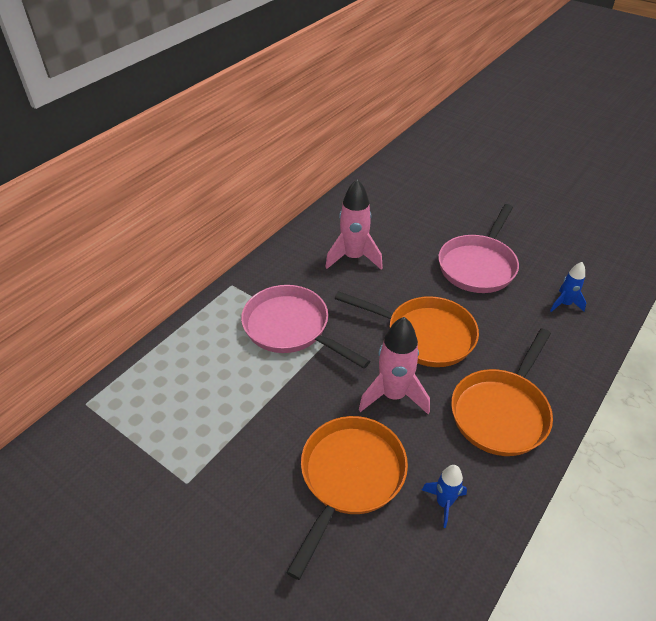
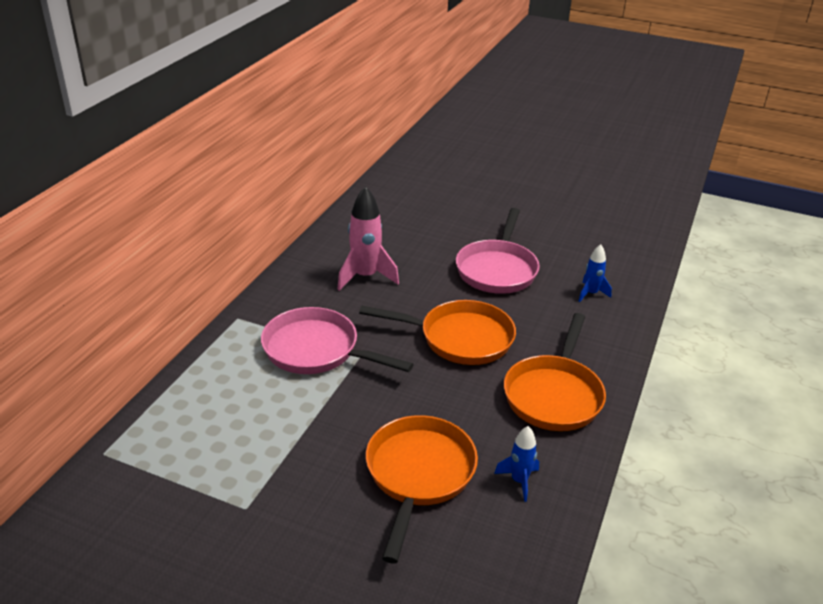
camera: 15 degrees left, 10 degrees down
(393, 395) = (443, 396): pink rocket -> none

